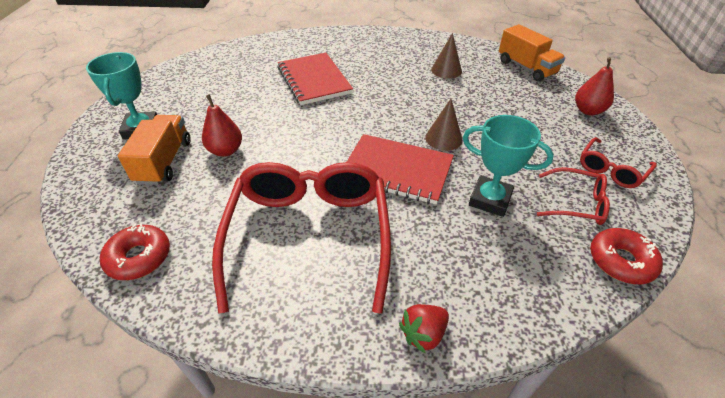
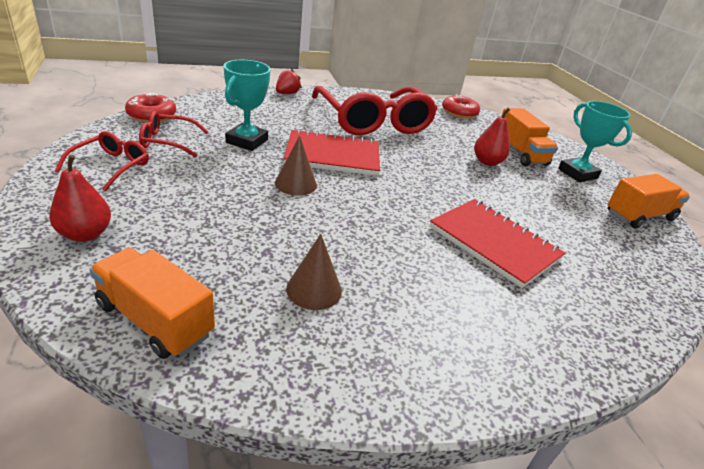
camera: 155 degrees right, 10 degrees down
(161, 86) = (639, 216): none -> orange truck
(490, 200) = (246, 141): turquoise trophy -> turquoise trophy turned 75 degrees counterclockwise

